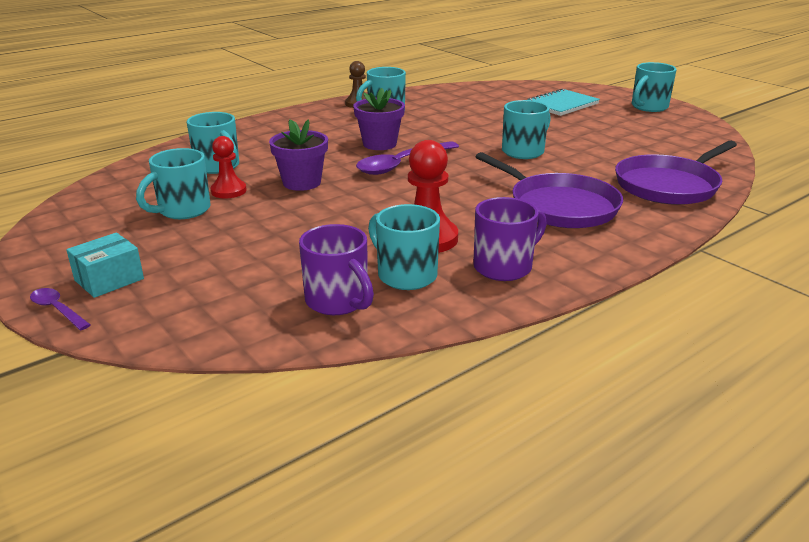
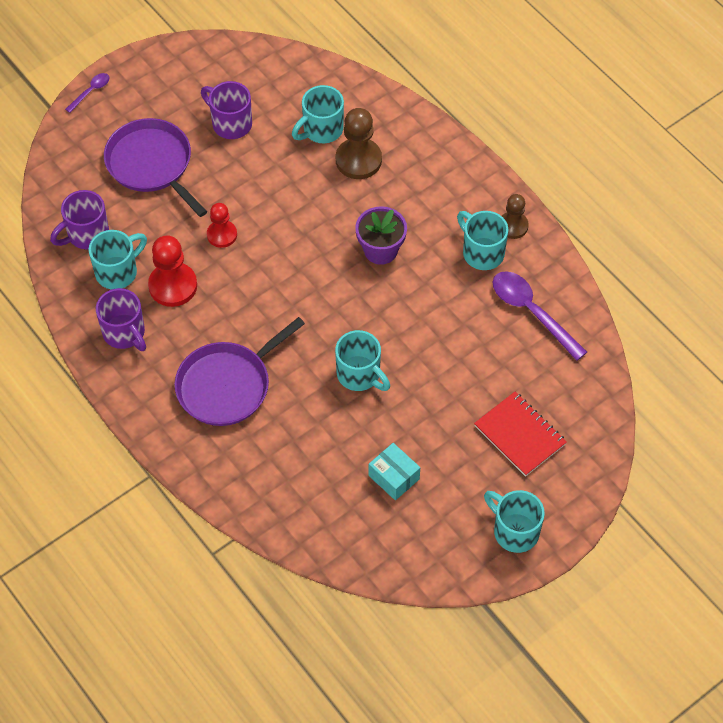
camera: 90 degrees right, 30 degrees up
(109, 279) = (125, 107): turquoise box -> turquoise box (394, 477)
(182, 210) = (230, 123): turquoise mug -> purple mug
(228, 191) = (268, 146): red pawn -> red pawn (222, 235)
(266, 152) = (358, 160): none -> brown pawn
(302, 183) = (284, 195): purple flower pot -> none
(402, 164) = (325, 269): purple spoon -> purple spoon (531, 312)
(561, 105) = (520, 435): turquoise notebook -> red notebook
(669, 185) = (270, 485): purple pan -> purple pan (152, 164)

